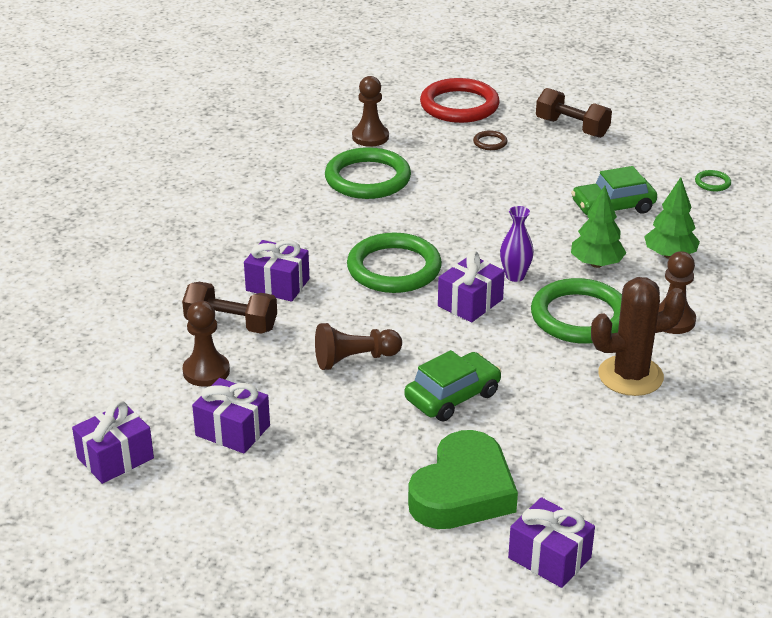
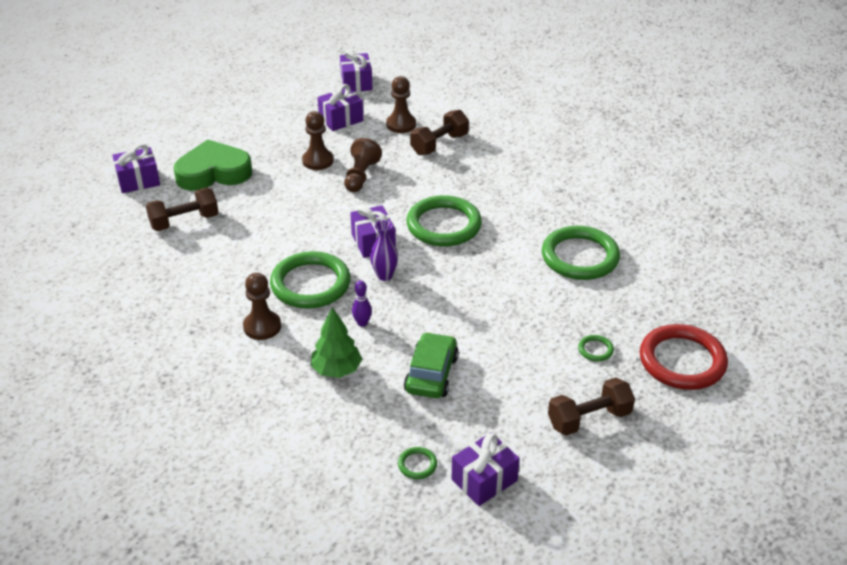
camera: 120 degrees right, 5 degrees up
(277, 285) = (467, 172): purple gift -> purple gift (484, 480)
(370, 137) = (651, 283): brown pawn -> brown pawn (318, 161)
(452, 396) = (289, 198): green car -> none
(463, 491) = (213, 172): green heart -> green heart turned 105 degrees clockwise
(490, 142) = (595, 350): brown ring -> green ring
(583, 462) = (184, 221): none -> brown dumbbell
(596, 264) = (362, 323): green tree -> purple bowling pin
(630, 376) = (230, 276): brown cactus -> none

